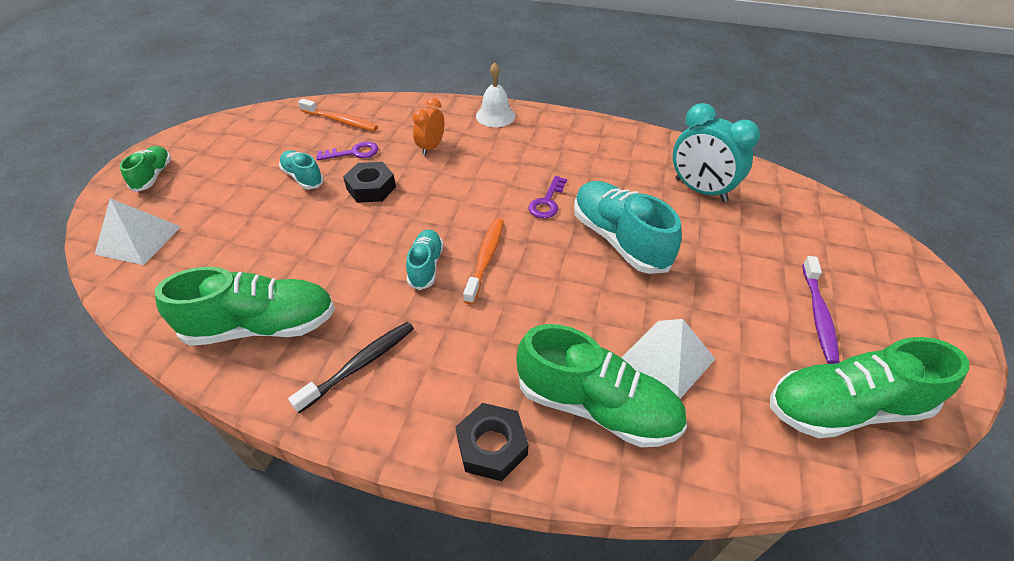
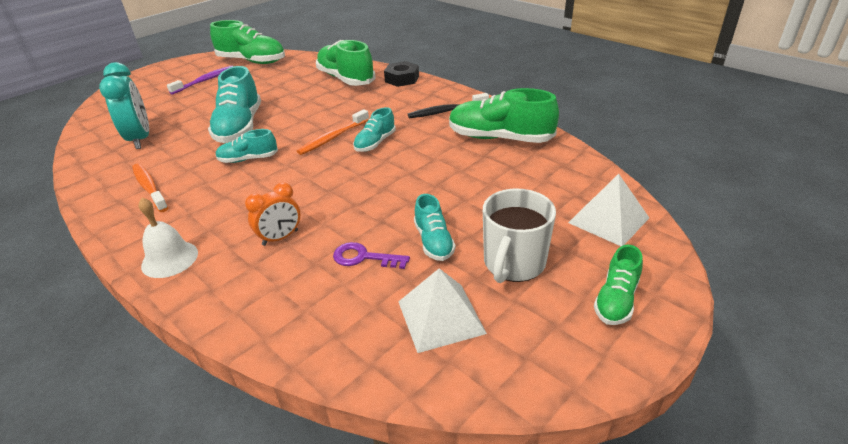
camera: 150 degrees left, 10 degrees down
(232, 179) = (513, 263): none -> white mug
(340, 121) = (348, 319): orange toothbrush -> orange toothbrush (149, 188)
(371, 188) = (373, 210): black nut -> none
(547, 202) = (248, 159): purple key -> turquoise shoe
(667, 359) = (295, 83): white pyramid -> white pyramid (441, 317)

